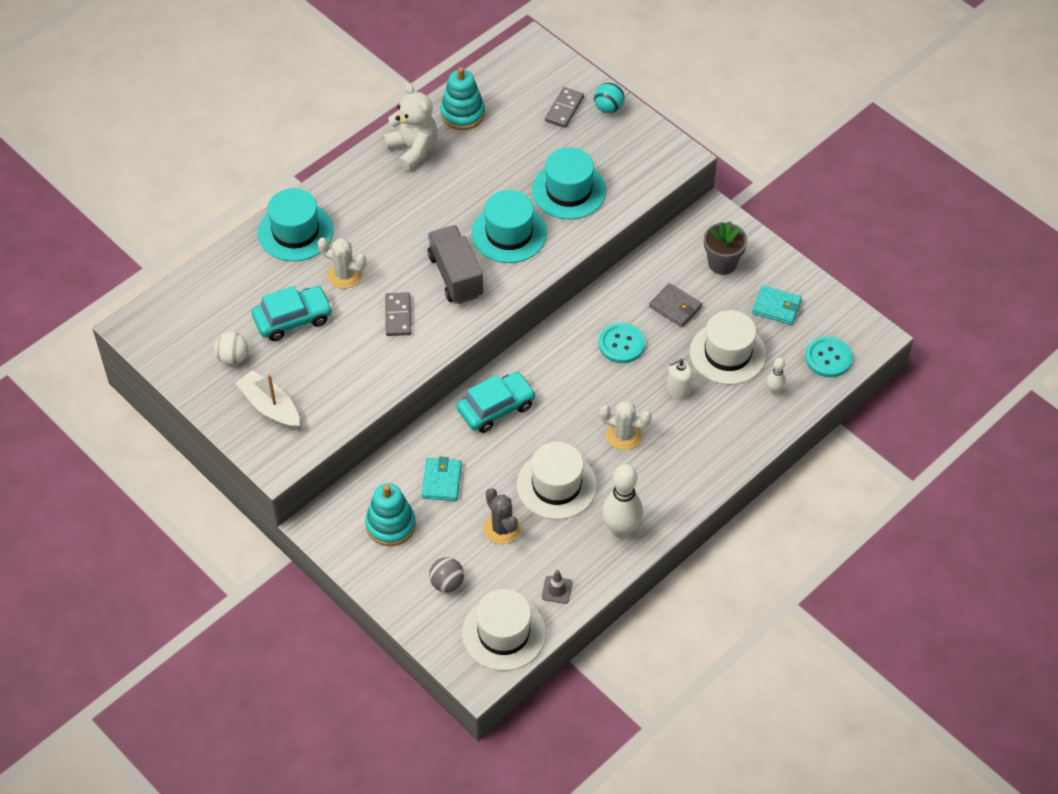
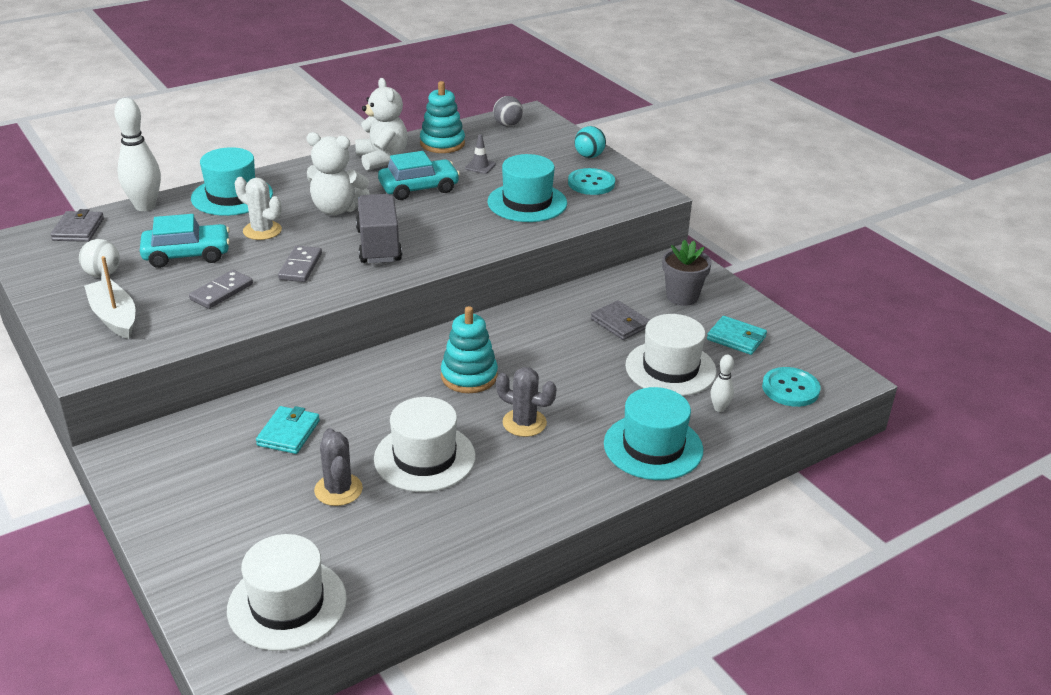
camera: 10 degrees right, 20 degrees down
(179, 304) = (78, 229): none -> grey wallet
(390, 525) = (205, 465): turquoise stacking toy -> turquoise stacking toy (469, 376)
(399, 232) = (337, 209): none -> white teddy bear
(447, 583) = (241, 536): grey ball -> grey ball (507, 125)
(496, 408) = (384, 377): turquoise car -> turquoise car (419, 188)
(509, 233) = (451, 223): turquoise hat -> turquoise hat (653, 447)
(557, 590) = (379, 566): grey traffic cone -> grey traffic cone (480, 166)
(564, 109) = (544, 152): grey domino -> grey domino (221, 292)
(621, 344) = (549, 344): turquoise button -> turquoise button (591, 183)
(621, 530) = (488, 514): white bowling pin -> white bowling pin (145, 206)
(623, 435) = (524, 423): white cactus -> grey cactus
(678, 390) = (603, 392): white soap dispenser -> none

